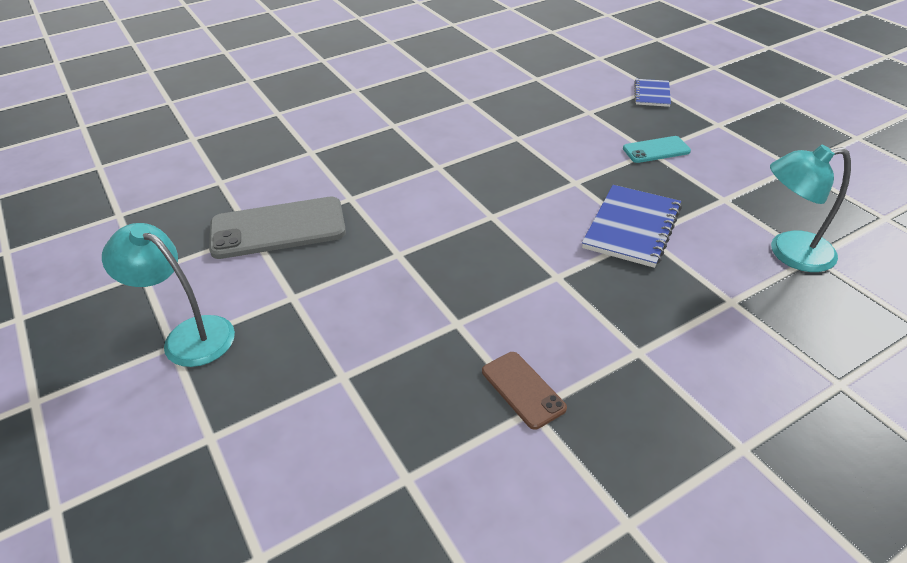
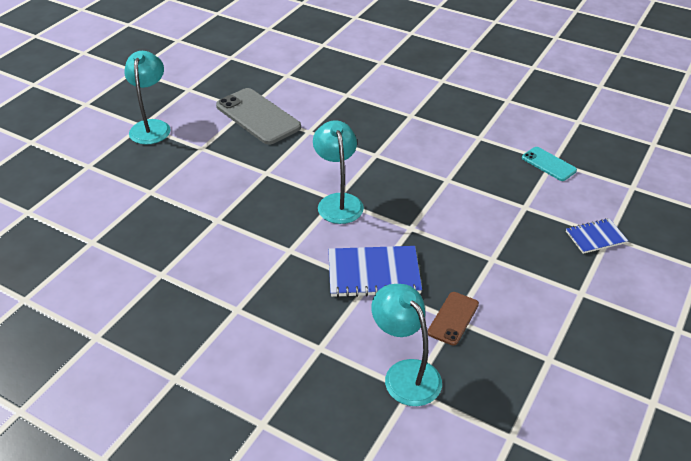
camera: 60 degrees right, 0 degrees up
(497, 215) = (338, 202): none -> turquoise lamp
(523, 389) = (176, 265): brown phone -> brown phone (453, 318)
(656, 150) = (498, 262): turquoise phone -> turquoise phone (548, 164)

